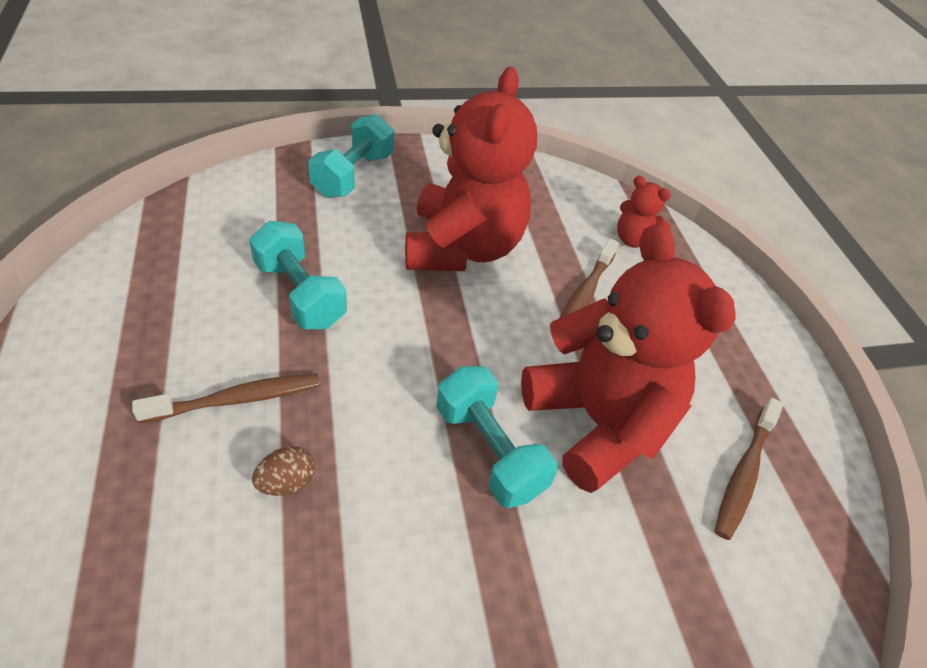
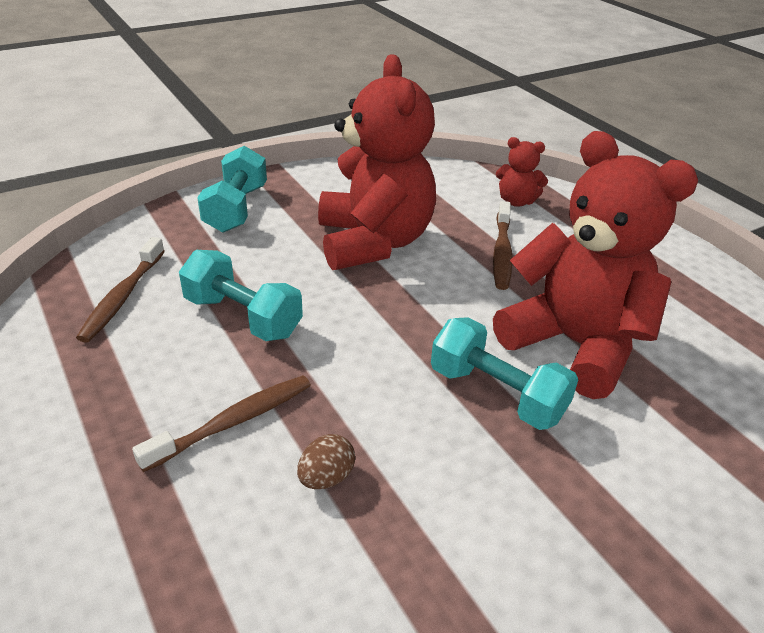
camera: 15 degrees left, 10 degrees down
(744, 473) = (713, 348): brown toothbrush -> brown toothbrush (122, 297)

